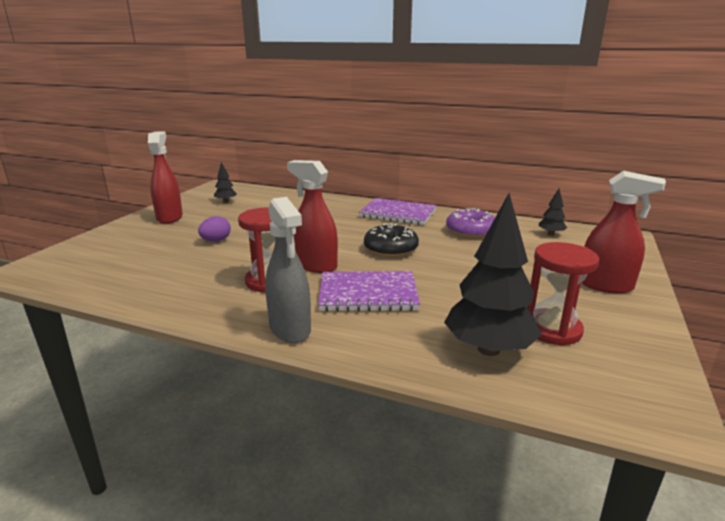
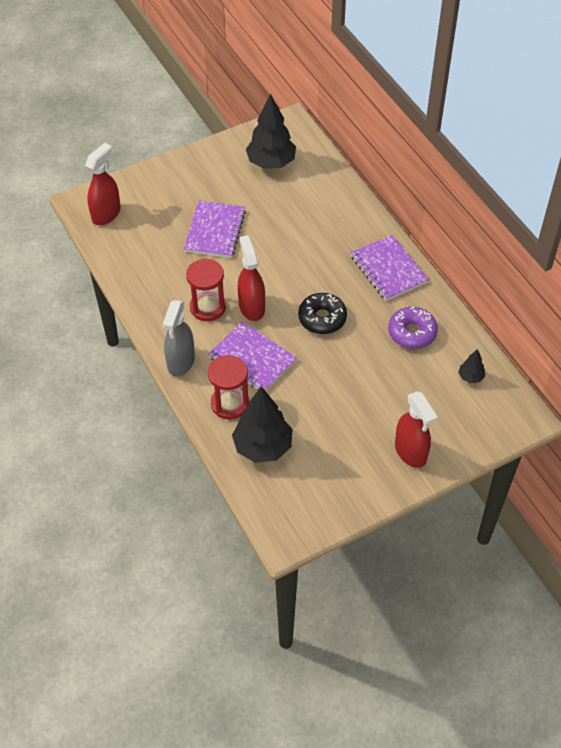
camera: 40 degrees right, 30 degrees up
(169, 217) = (209, 170): red spray bottle -> red spray bottle (106, 214)
(216, 241) = (215, 231): purple egg -> purple notebook
(226, 201) = (271, 163): black tree -> black tree, size x2.15
(552, 329) = (316, 459): red hourglass -> red hourglass (230, 403)

